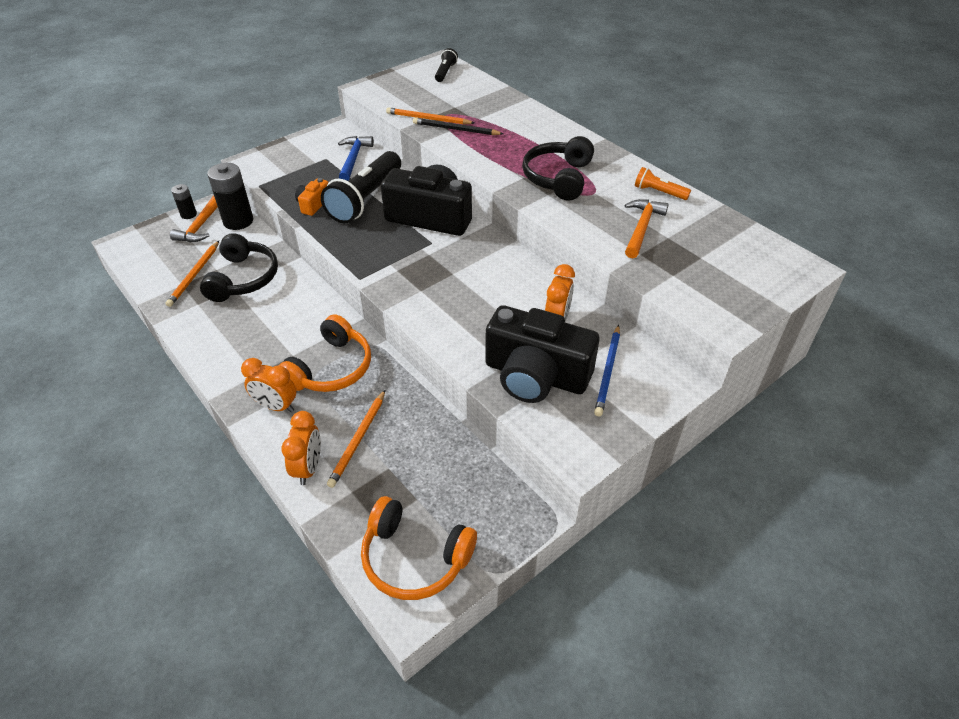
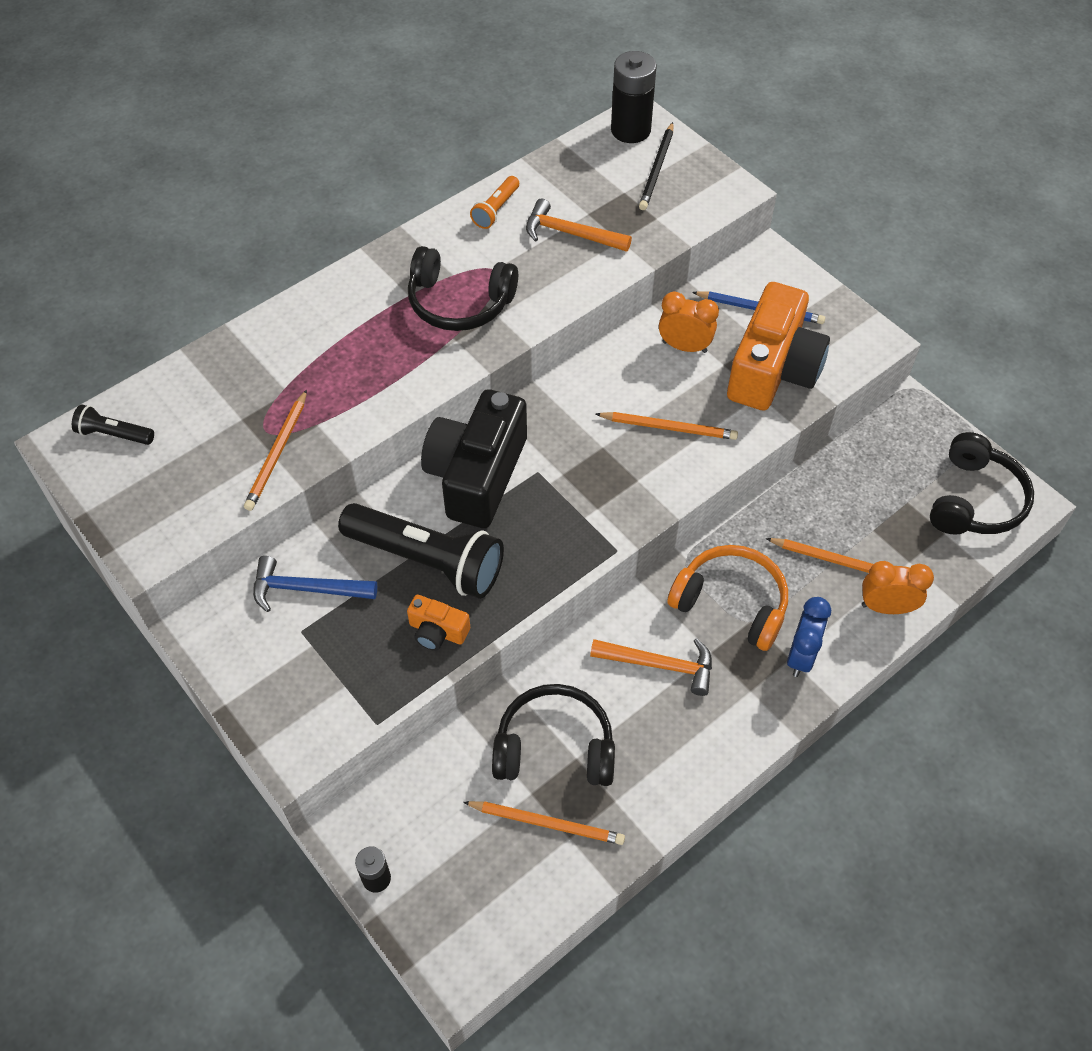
camera: 90 degrees left, 10 degrees up
(201, 225) = (410, 847): orange hammer -> orange hammer (659, 665)
(238, 221) = (402, 787): black battery -> black battery (630, 130)
(276, 406) = (801, 656): orange clock -> blue clock
(415, 557) = (974, 500): orange headphones -> black headphones
(456, 129) = (316, 416): black pencil -> black pencil (657, 169)
(470, 308) = (668, 427): none -> orange pencil
(535, 375) = (773, 369): black camera -> orange camera

